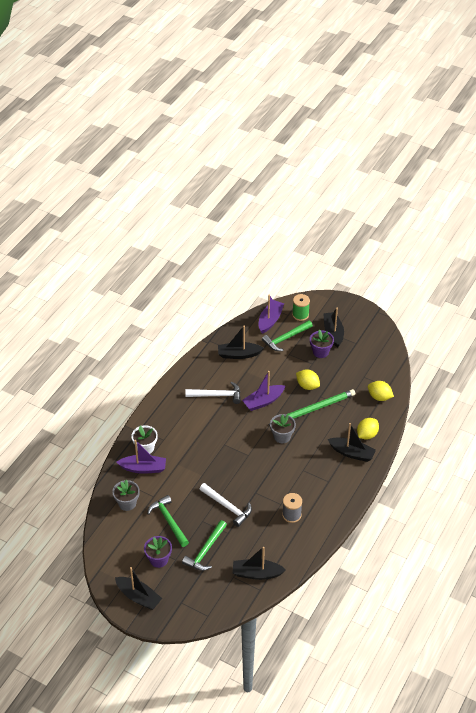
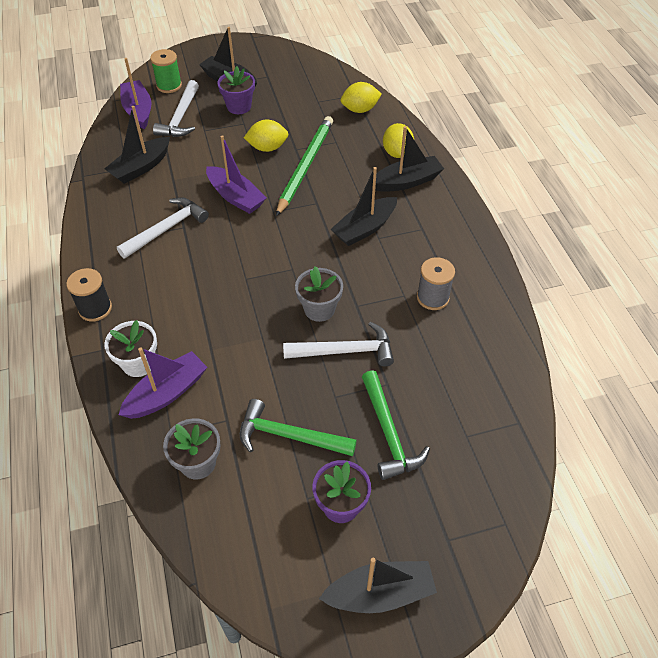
camera: 45 degrees left, 5 degrees up
(152, 411) = (95, 308): none -> black spool
(257, 573) = (488, 405): black boat -> black boat (365, 228)
(263, 401) = (235, 197): purple boat -> purple boat turned 60 degrees counterclockwise
(282, 436) = (306, 219): grey flower pot -> grey flower pot (319, 309)
(285, 338) = (180, 117): green hammer -> white hammer

